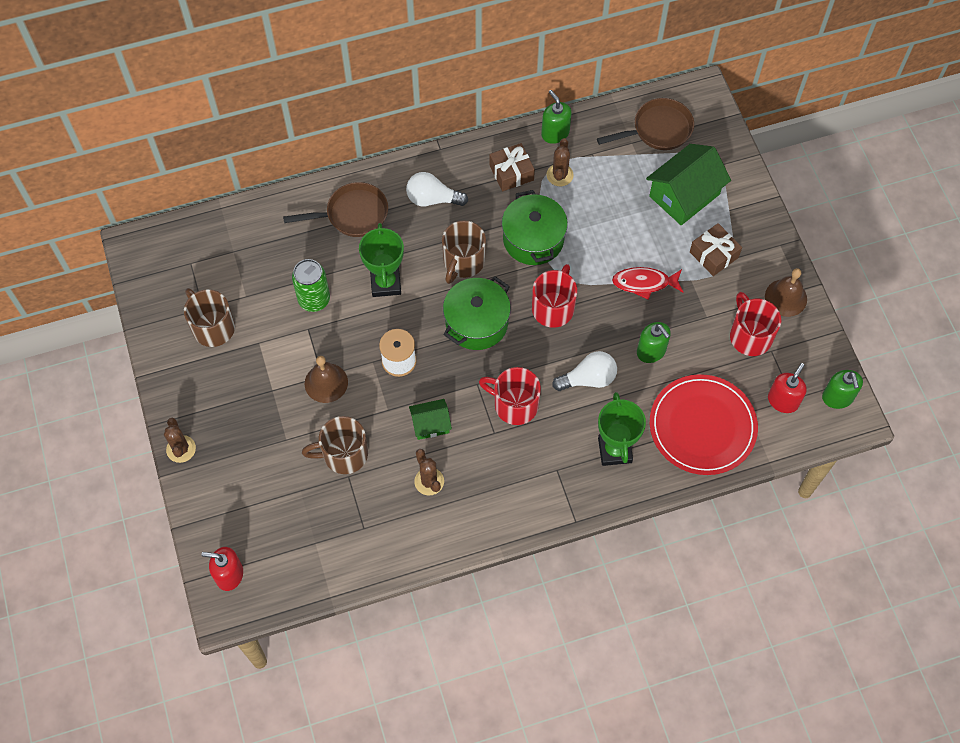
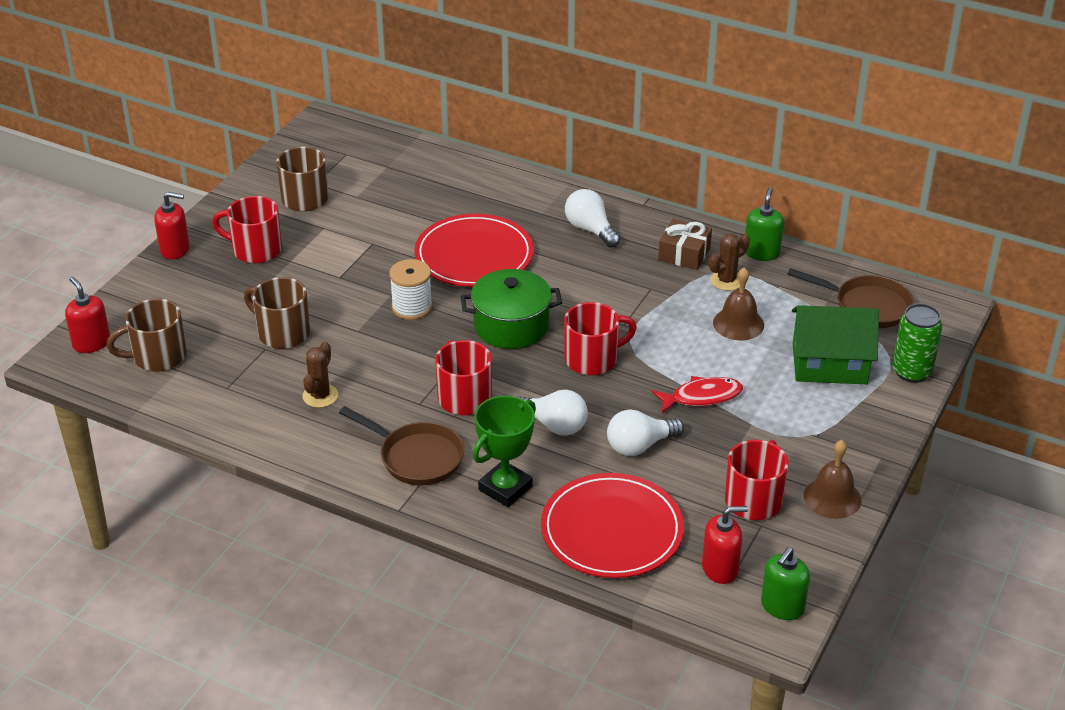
camera: 45 degrees right, 25 degrees down
(181, 449) = (175, 249): brown cactus -> red soap dispenser
(236, 401) = (255, 250): none -> red mug
(314, 300) = (403, 230): green can -> green can (911, 372)
(326, 382) = (336, 283): brown bell -> brown bell (738, 324)
(352, 214) = (510, 200): brown pan -> brown pan (417, 457)
(386, 283) = (474, 255): green trophy -> red plate
(430, 424) = (376, 362): green house -> none
(463, 262) = (558, 282): brown mug -> brown mug (157, 357)
(533, 239) = (640, 306): green pot -> none
(644, 283) = (702, 397): red fish -> red fish turned 120 degrees clockwise
(651, 351) = (640, 446): green soap dispenser -> white light bulb
(714, 255) = (800, 421): brown gift -> none

